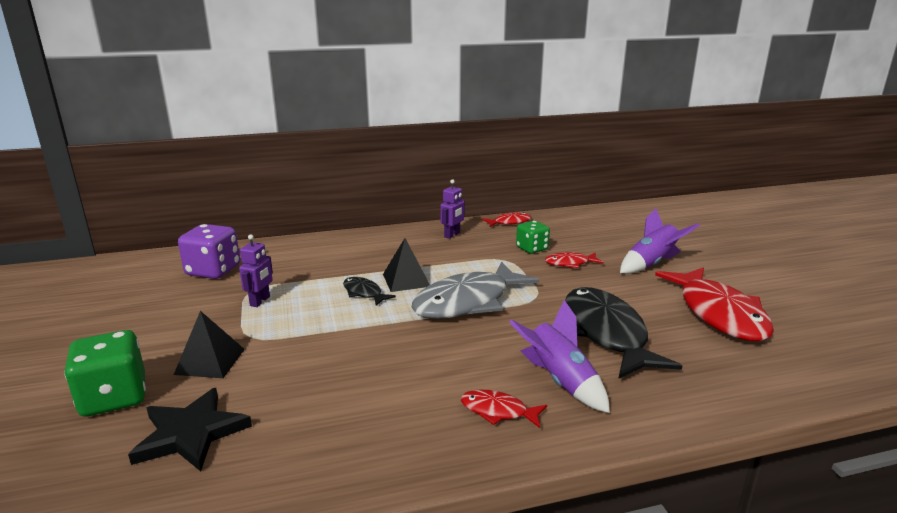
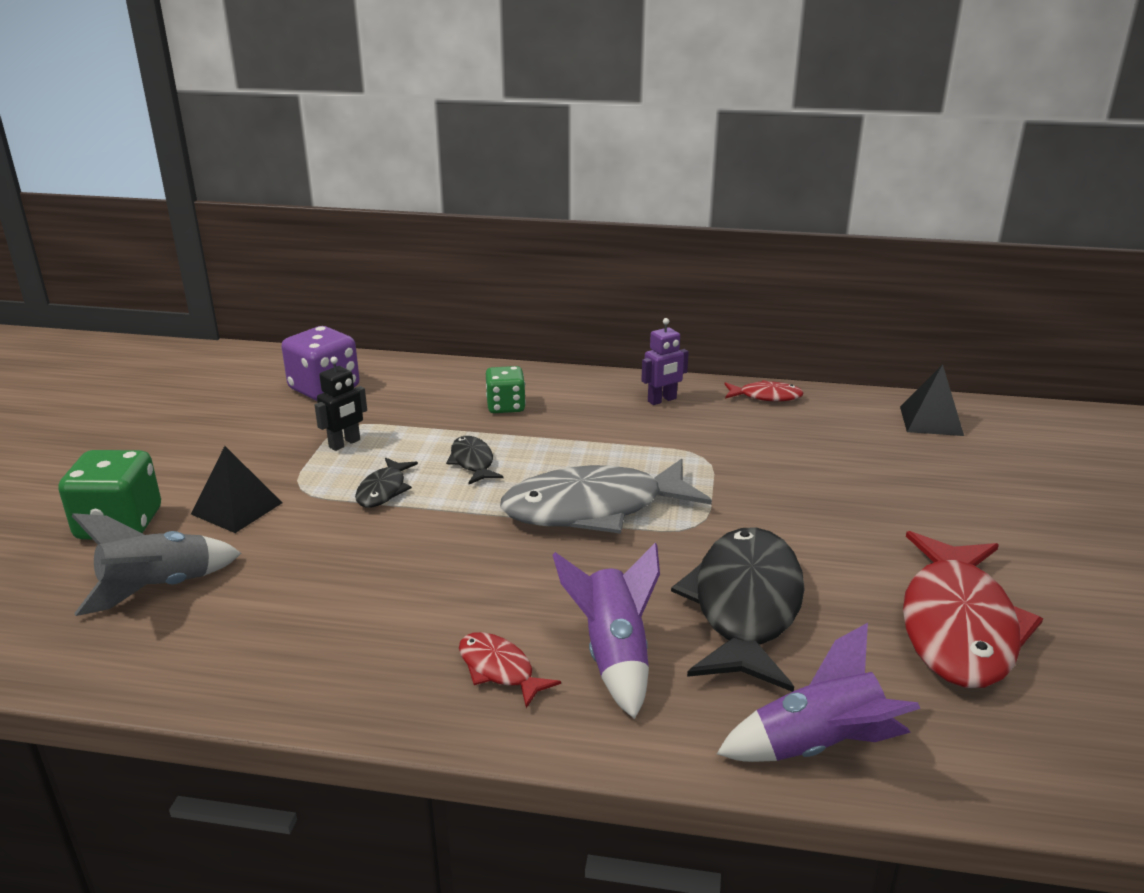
camera: 25 degrees right, 5 degrees up
(190, 433) = (159, 589): black star -> grey rocket
(260, 301) = (345, 444): purple robot -> black robot
(316, 323) = (384, 490): none -> black fish
(406, 280) = (541, 456): black pyramid -> black pyramid (931, 420)
(532, 248) = (760, 447): green dice -> green dice (506, 406)
(570, 263) = (796, 484): red fish -> none
(651, 264) = (929, 516): purple rocket -> purple rocket (817, 746)

